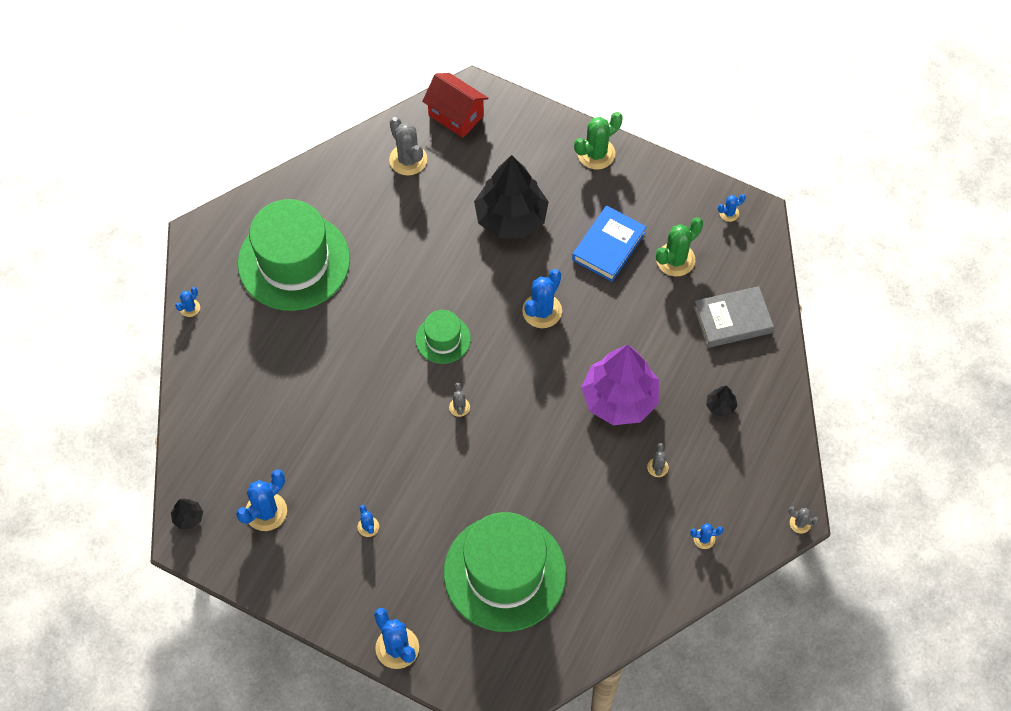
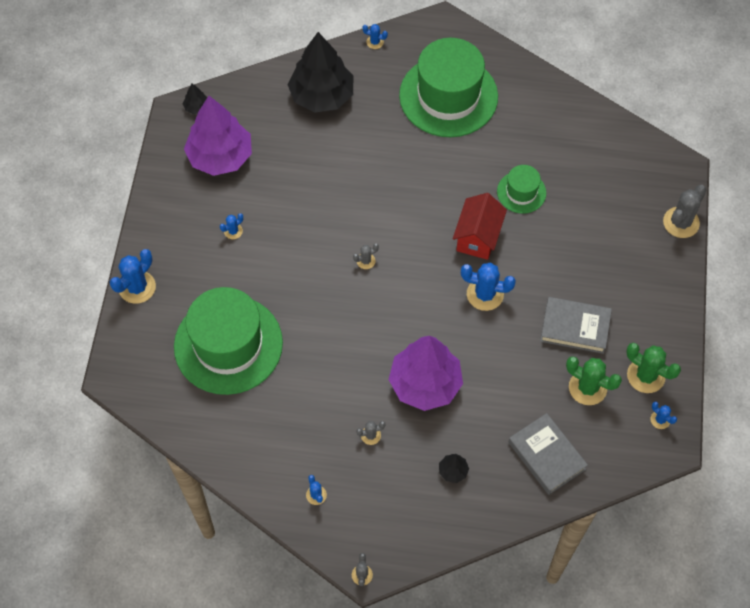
camera: 70 degrees right, 0 degrees up
(266, 511) = (220, 156): blue cactus -> purple tree
(408, 160) = (585, 143): grey cactus -> grey cactus (681, 222)
(443, 339) = (424, 227): green hat -> green hat (521, 192)
(456, 115) = (649, 164): red house -> red house (478, 237)
(511, 218) = (566, 240): black tree -> black tree (322, 96)
(596, 154) = (667, 287): green cactus -> green cactus (646, 376)
(608, 246) = (575, 327): blue book -> grey book

